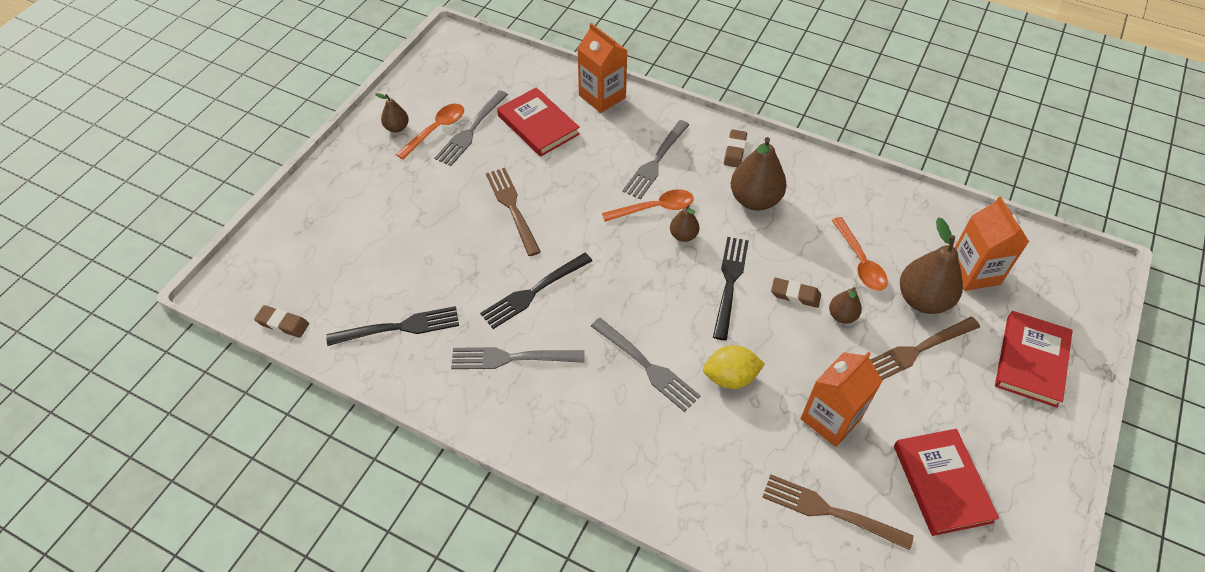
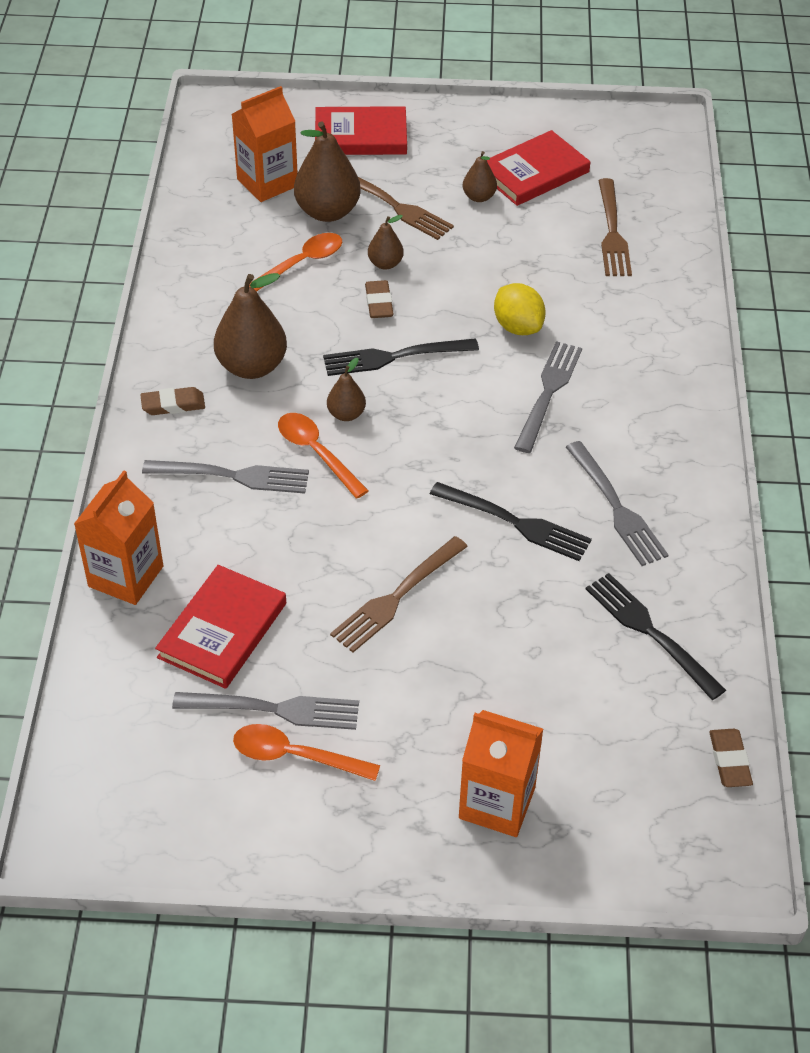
camera: 115 degrees left, 5 degrees down
(397, 128) = (316, 813): brown pear -> brown pear (479, 197)
(830, 418) = (516, 249): orange carton -> orange carton (497, 803)

